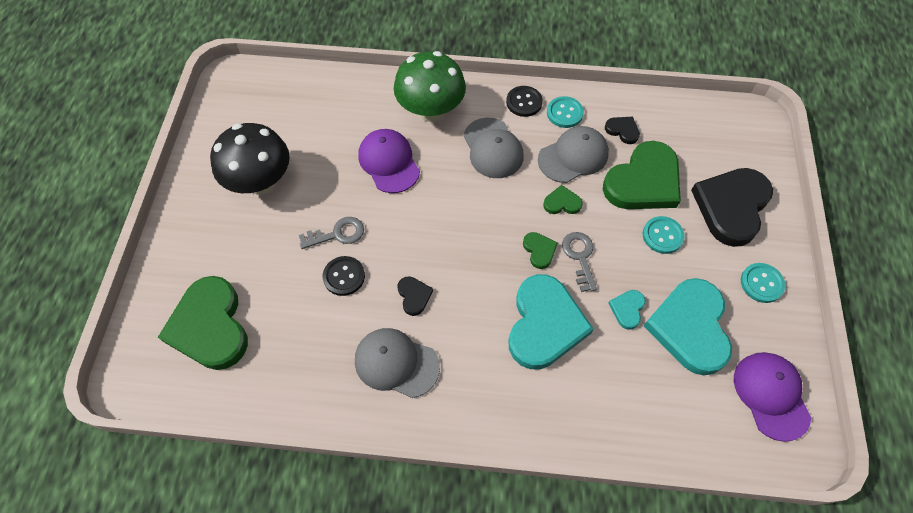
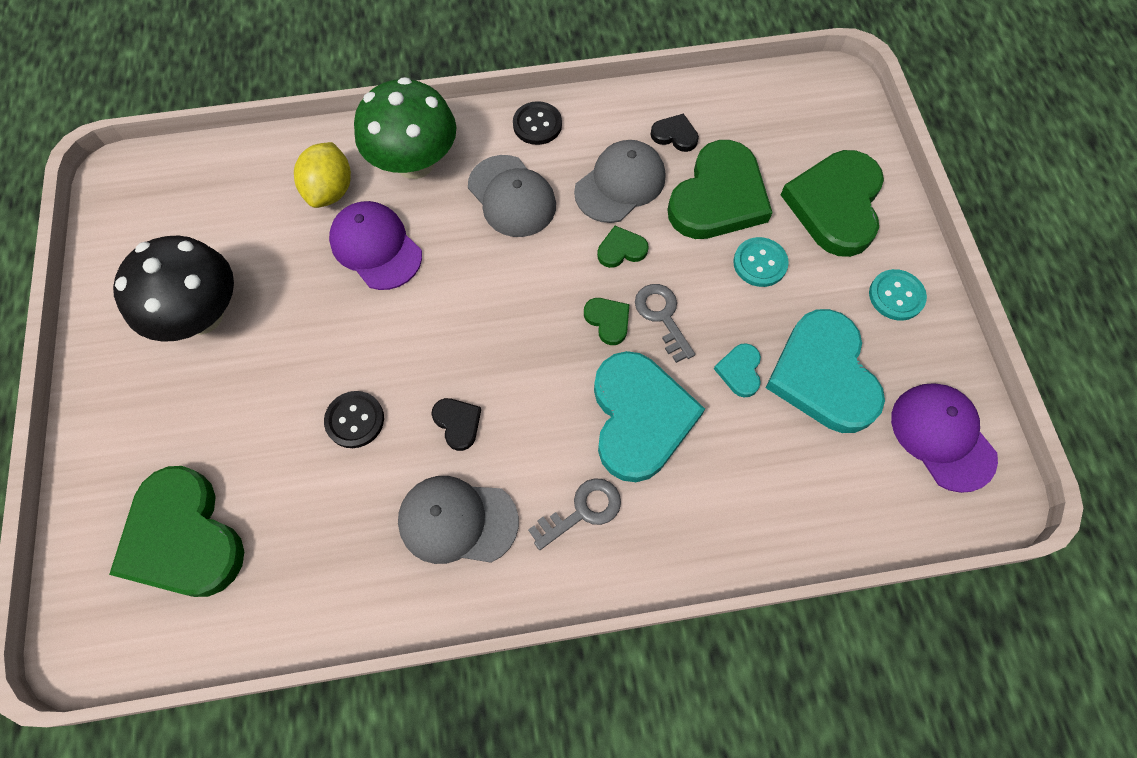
camera: 15 degrees left, 5 degrees up
(337, 234) = (330, 363): grey key -> grey key (582, 511)
(368, 117) = (330, 191): none -> yellow lemon
(564, 113) = (594, 128): turquoise button -> none
(731, 207) = (835, 205): black heart -> green heart

